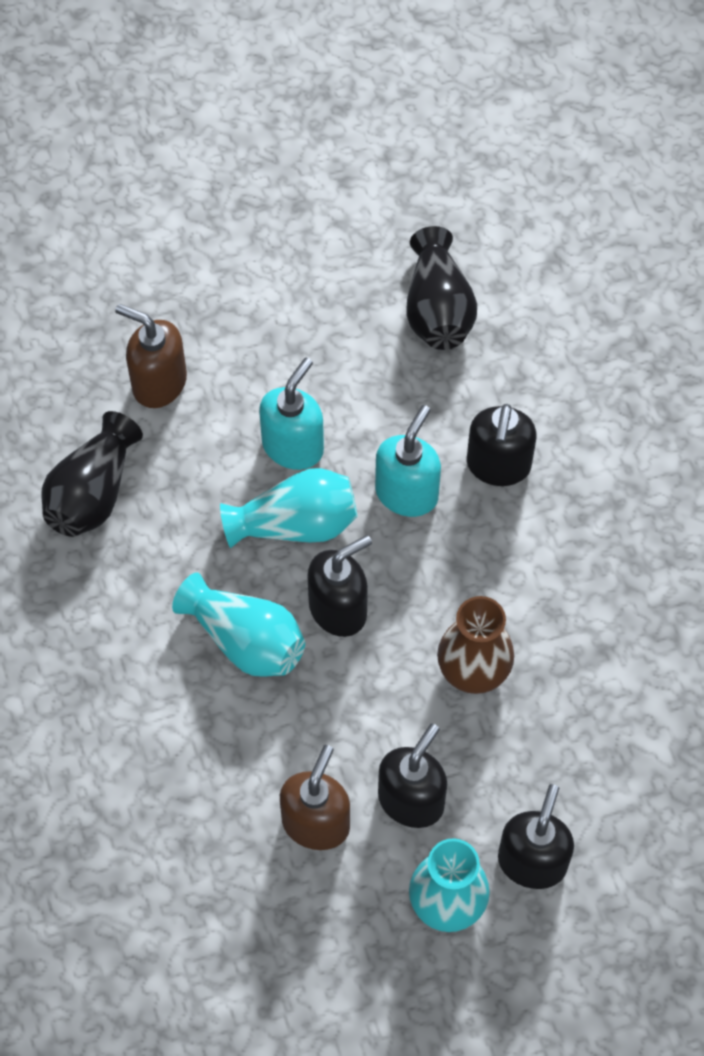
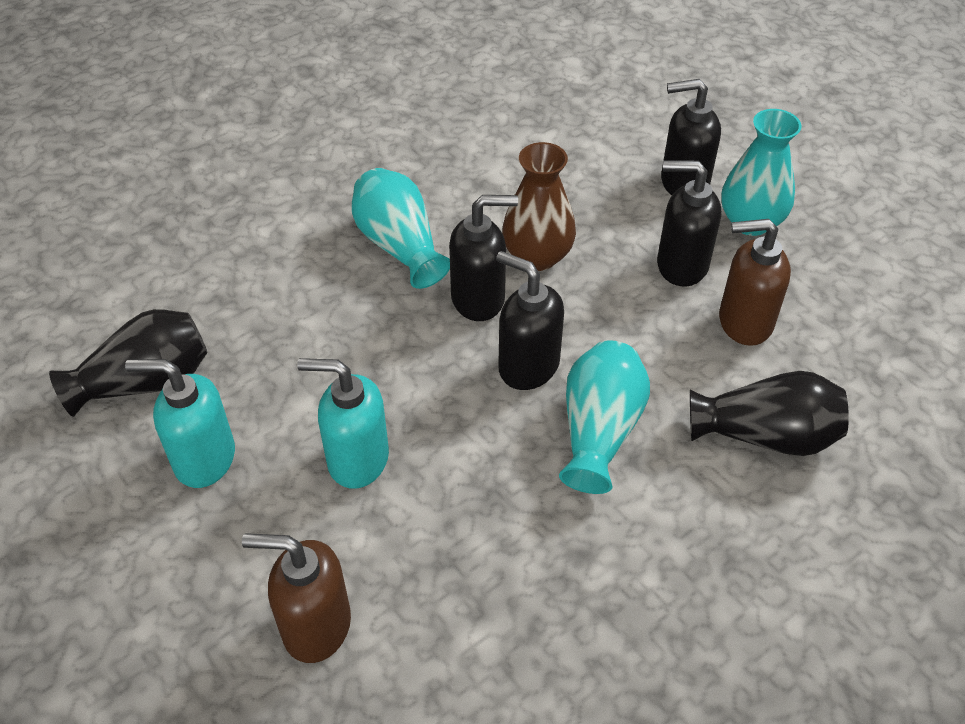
camera: 110 degrees left, 15 degrees down
(92, 492) = (494, 644): black vase -> black vase (765, 435)
(159, 383) = (315, 626): brown soap dispenser -> brown soap dispenser turned 90 degrees clockwise
(295, 523) = (449, 429): turquoise vase -> turquoise vase (399, 245)
(407, 493) = (378, 349): turquoise soap dispenser -> turquoise soap dispenser (204, 459)
(498, 465) = (322, 290): black soap dispenser -> black soap dispenser (479, 299)

